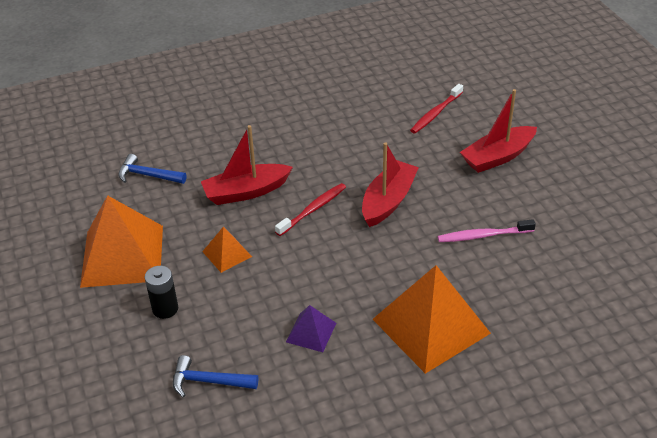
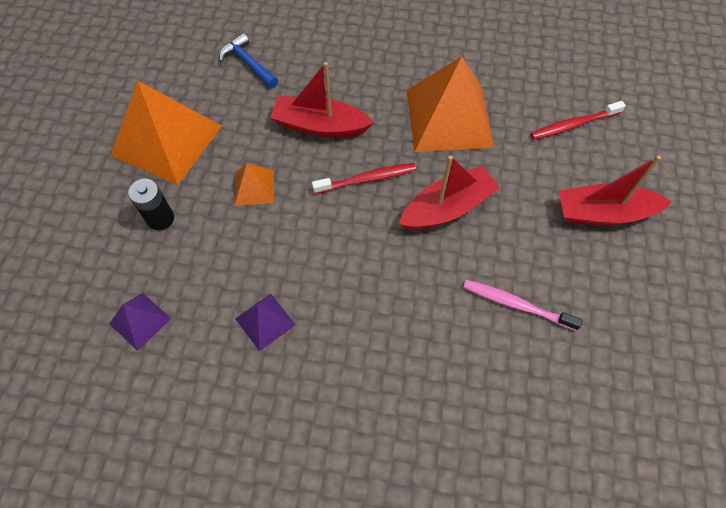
camera: 30 degrees right, 20 degrees up
(209, 381) = (140, 321): blue hammer -> purple pyramid
(431, 326) = (383, 385): orange pyramid -> orange pyramid (449, 118)

